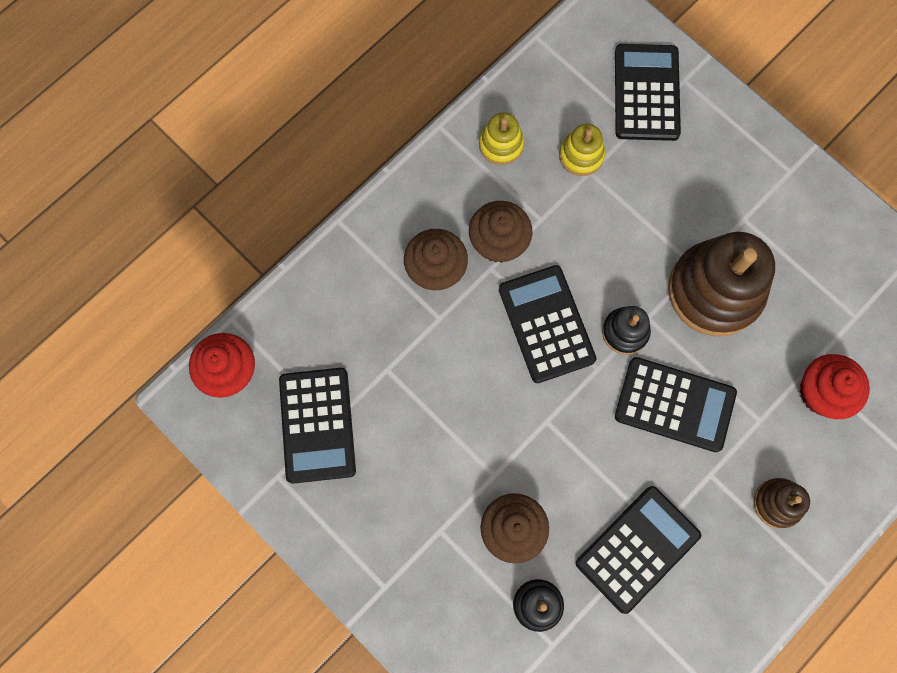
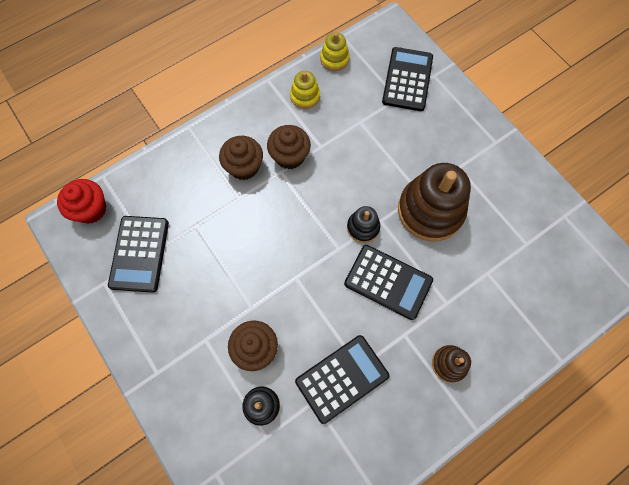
camera: 10 degrees right, 5 degrees down
(546, 324) = (310, 213): black calculator -> none
(581, 155) = (356, 111): yellow stacking toy -> yellow stacking toy (334, 59)
(821, 392) = (494, 291): red cupcake -> none

